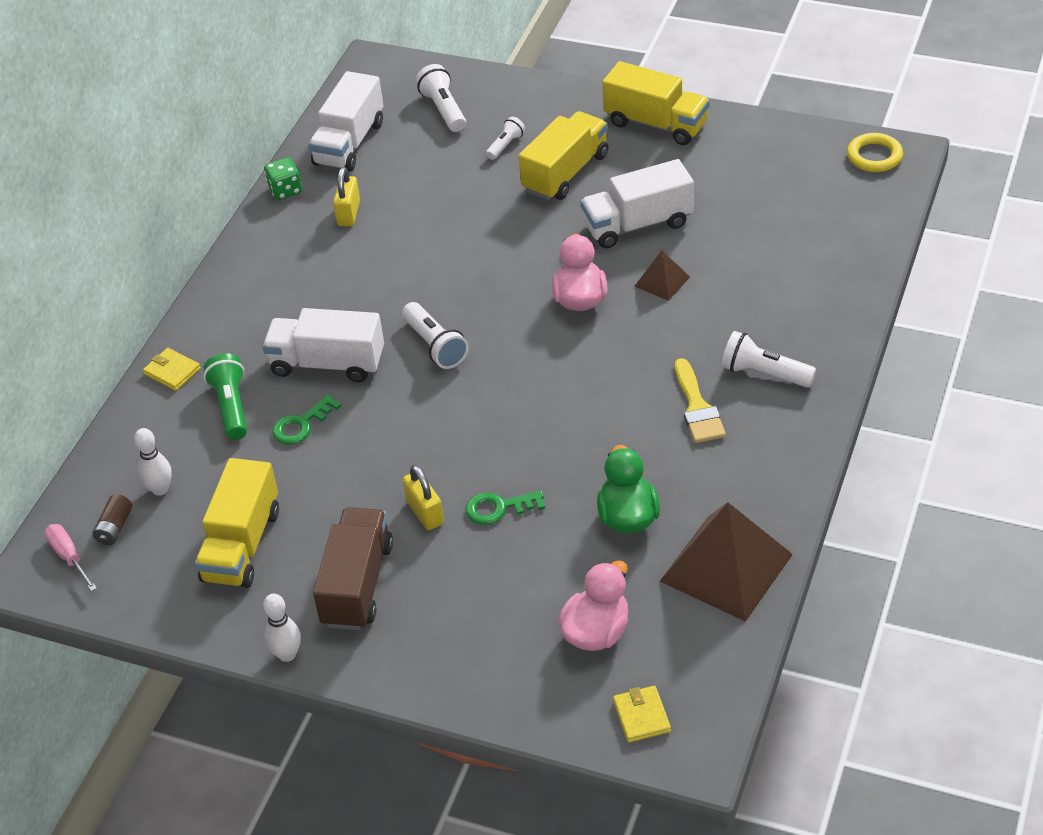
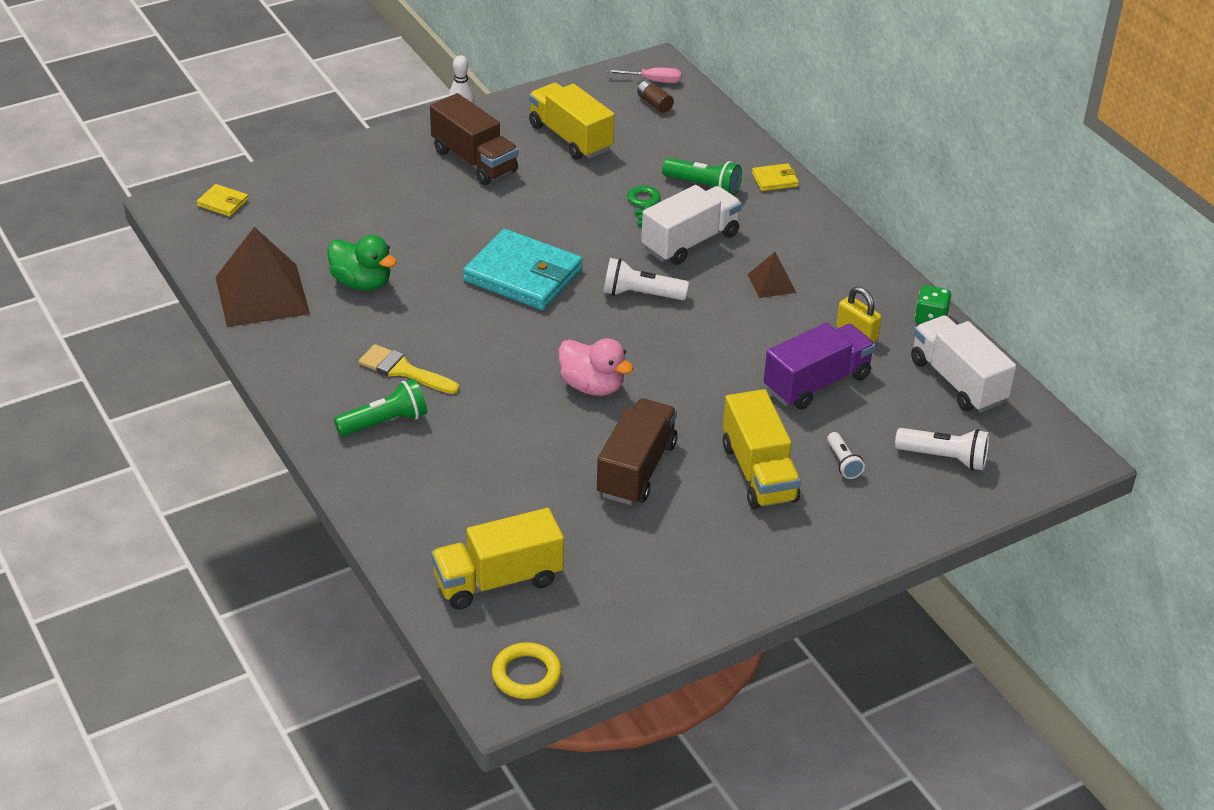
camera: 125 degrees right, 5 degrees down
(160, 489) = (664, 131): white bowling pin -> none
(425, 512) = (492, 211): yellow padlock -> none
(433, 200) = (817, 383): none -> purple truck
(493, 427) = (523, 275): none -> turquoise wallet
(498, 508) = (450, 239): green key -> none
(596, 632) = (301, 221): pink duck -> none
(637, 224) = (636, 469): white truck -> brown truck
(656, 124) = (758, 570): yellow truck -> yellow truck (498, 580)
(662, 281) = (552, 438): brown pyramid -> brown pyramid (771, 283)
(764, 373) = (385, 422): white flashlight -> green flashlight

